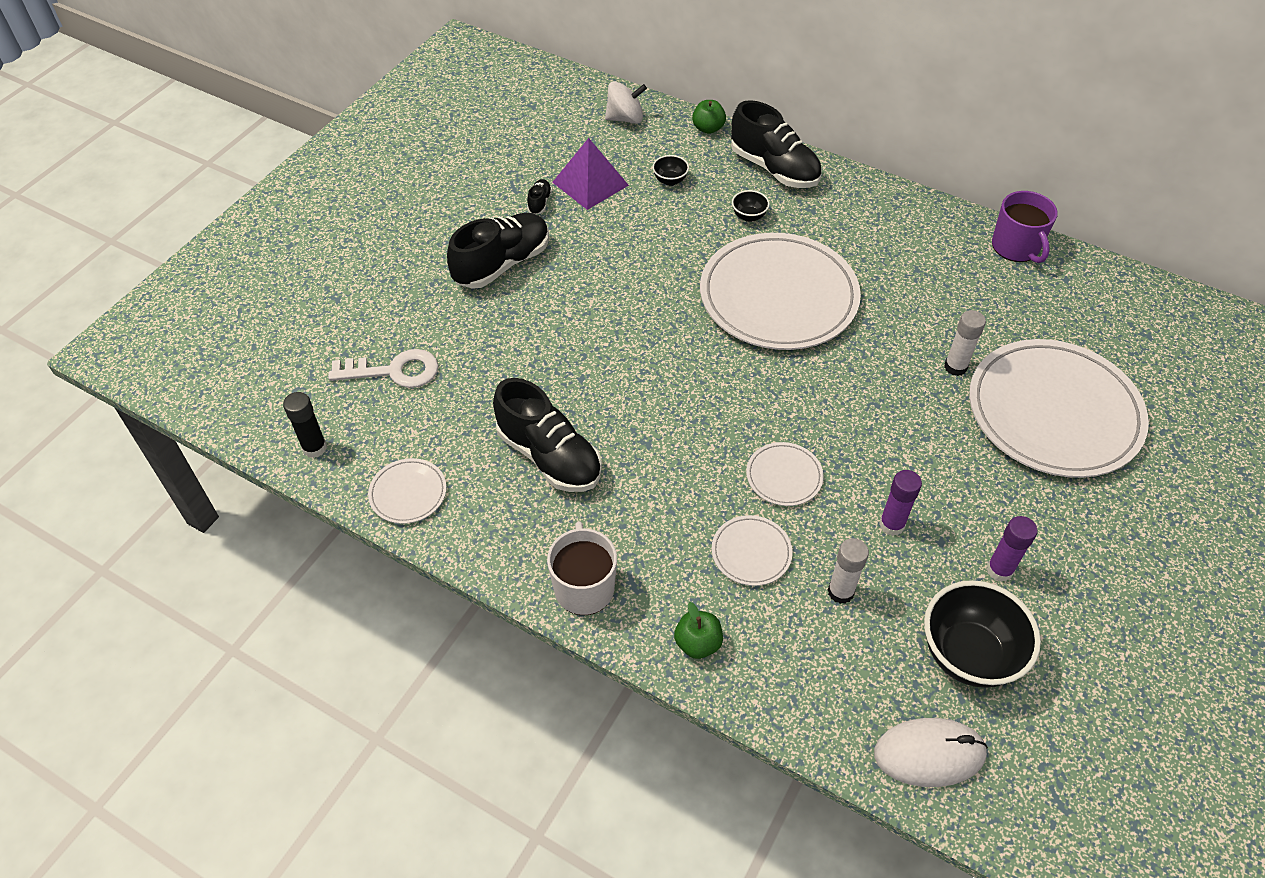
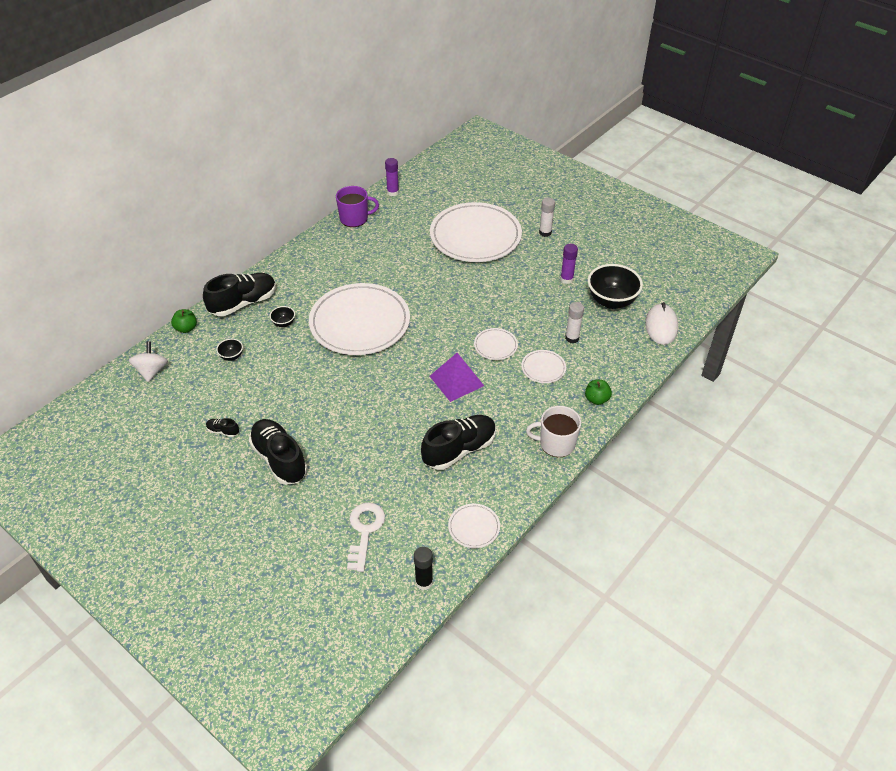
camera: 80 degrees left, 5 degrees down
(590, 183) = (215, 400): purple pyramid -> purple pyramid (456, 381)
(892, 525) = (534, 310): purple glue stick -> purple glue stick (393, 192)
(955, 367) = (435, 263): white glue stick -> white glue stick (545, 233)

